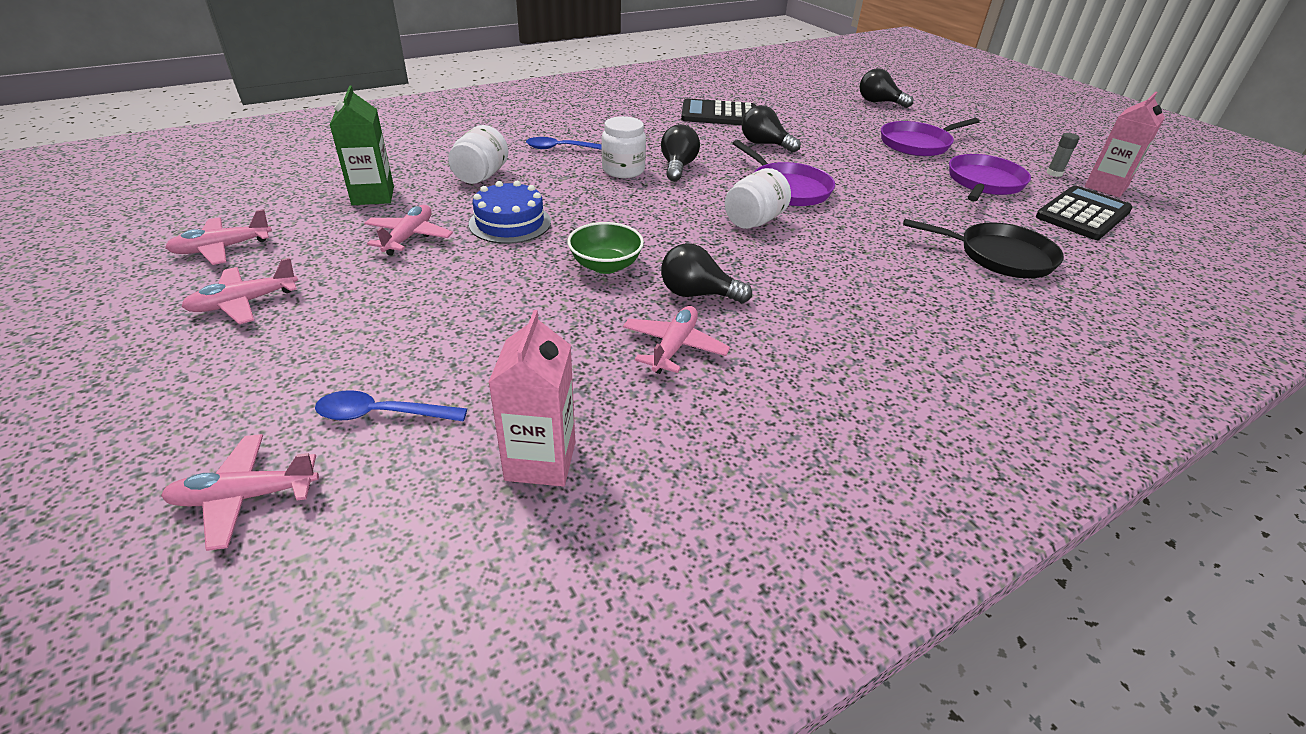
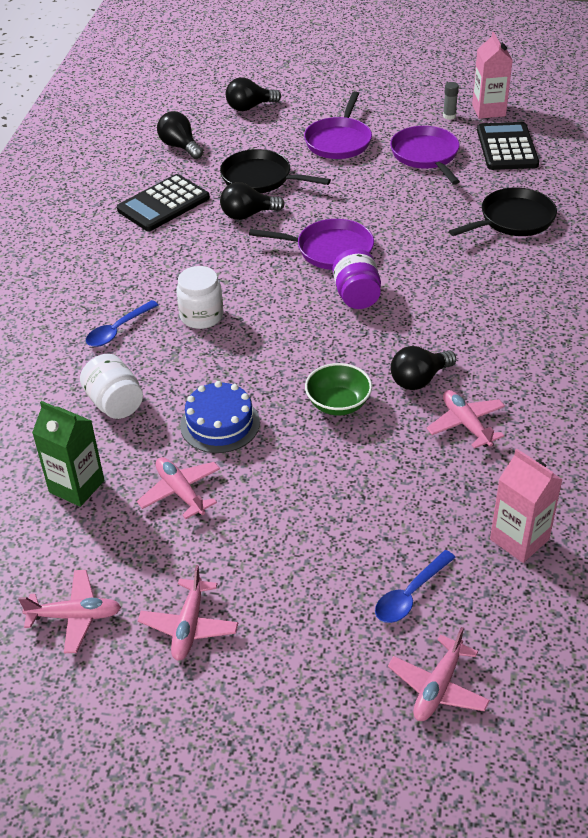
camera: 45 degrees left, 5 degrees up
(222, 248) = (75, 616): pink plane -> pink plane turned 105 degrees counterclockwise
(678, 167) = (231, 284): black light bulb -> black light bulb (180, 146)
(754, 221) = (356, 296): white jar -> purple jar
(812, 133) = (260, 178): none -> black pan

